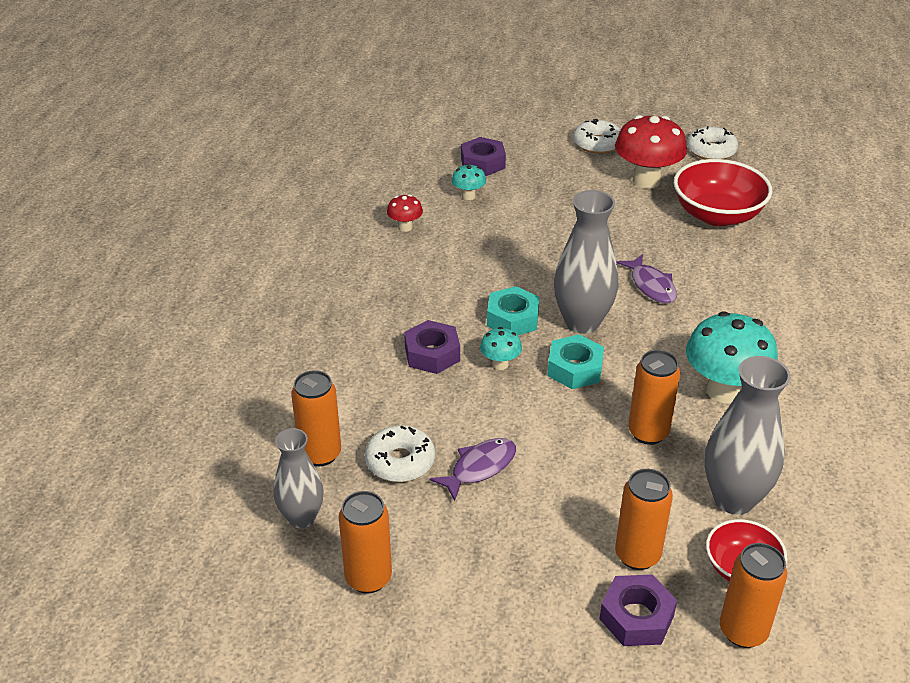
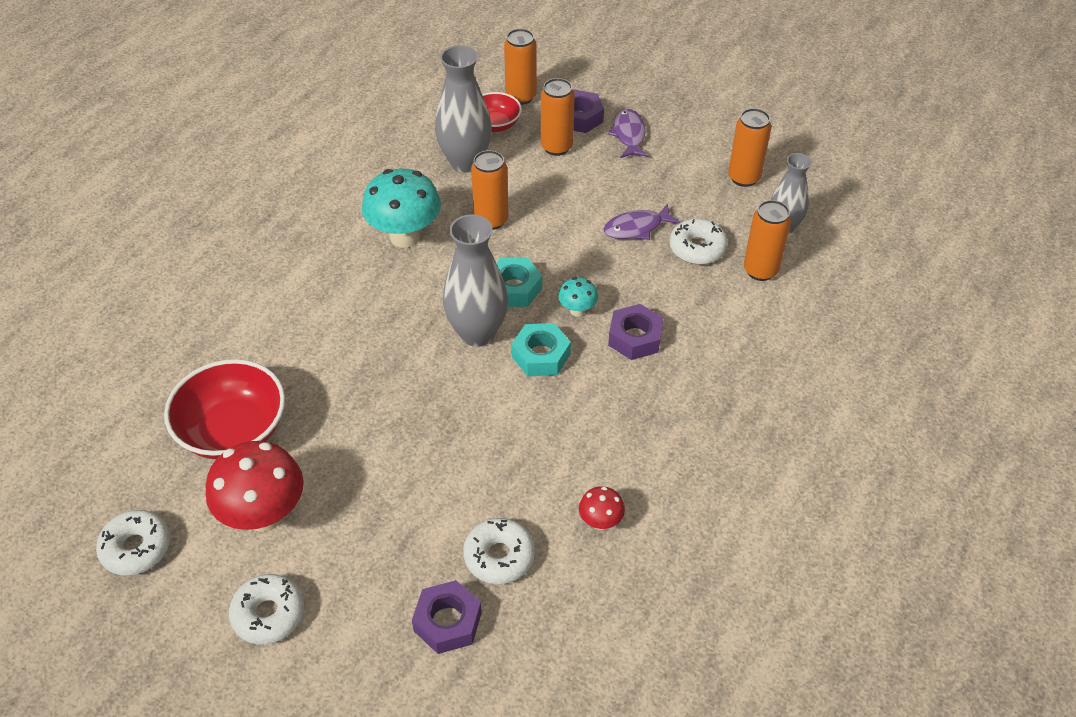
camera: 160 degrees left, 10 degrees up
(468, 196) = (499, 556): turquoise mushroom -> white donut
(651, 286) = (382, 356): purple fish -> purple fish (629, 135)

